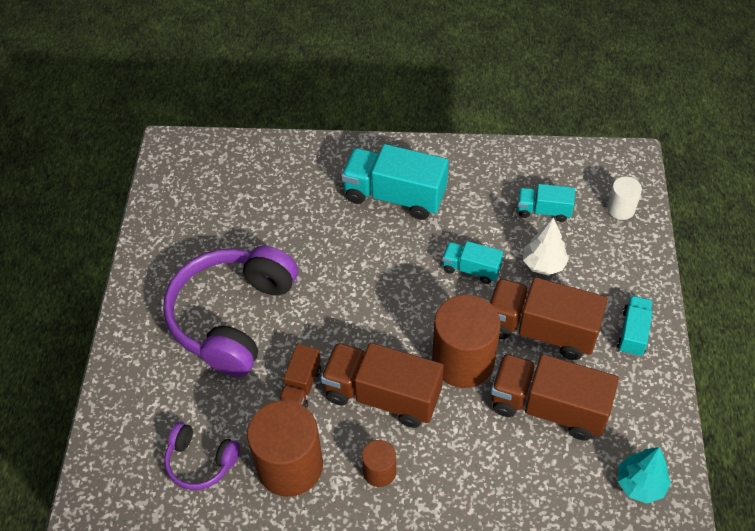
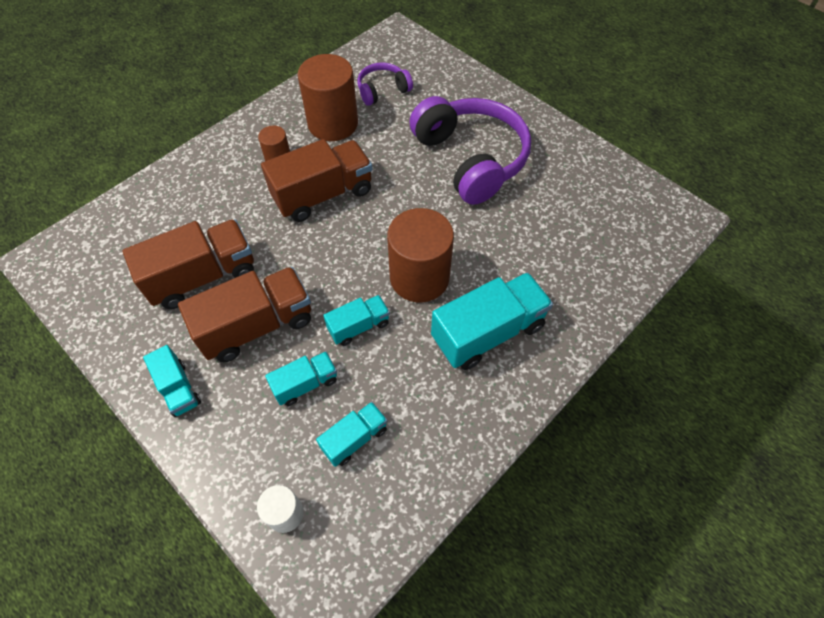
camera: 130 degrees right, 5 degrees up
(301, 387) = (378, 160): brown truck -> none
(463, 361) = (293, 256): brown cylinder -> brown cylinder (419, 277)
(543, 264) = (305, 384): white tree -> turquoise truck
(640, 484) = (96, 280): turquoise tree -> none

